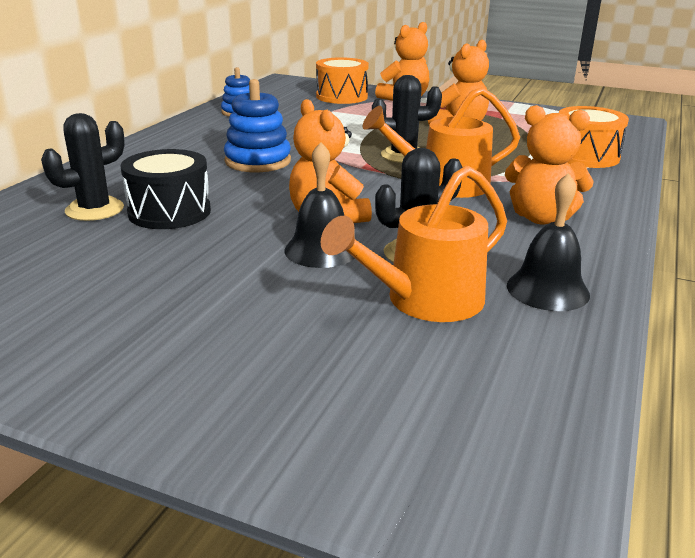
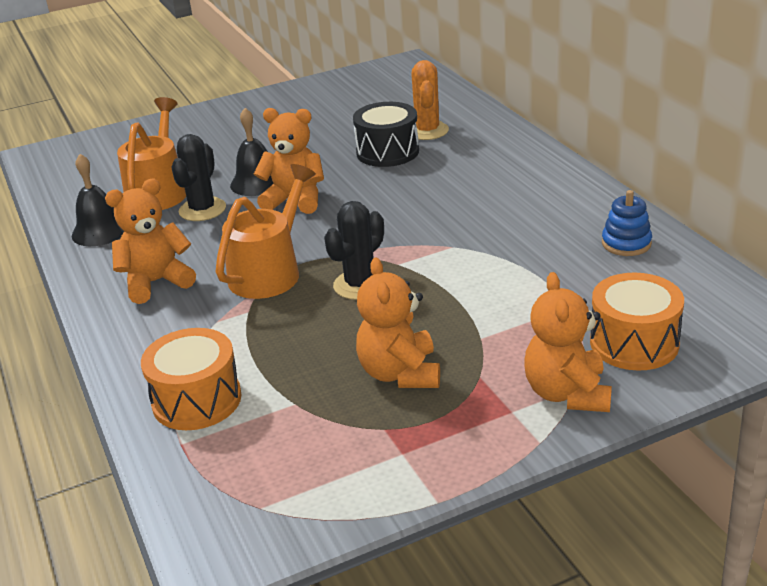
camera: 135 degrees right, 5 degrees up
(94, 210) = (427, 131): black cactus -> orange cactus
(258, 161) = (445, 208): blue stacking toy -> none

